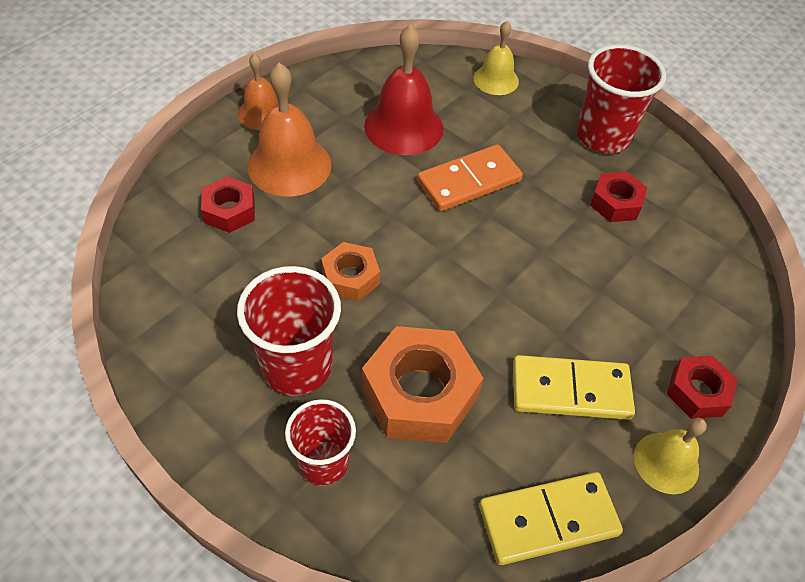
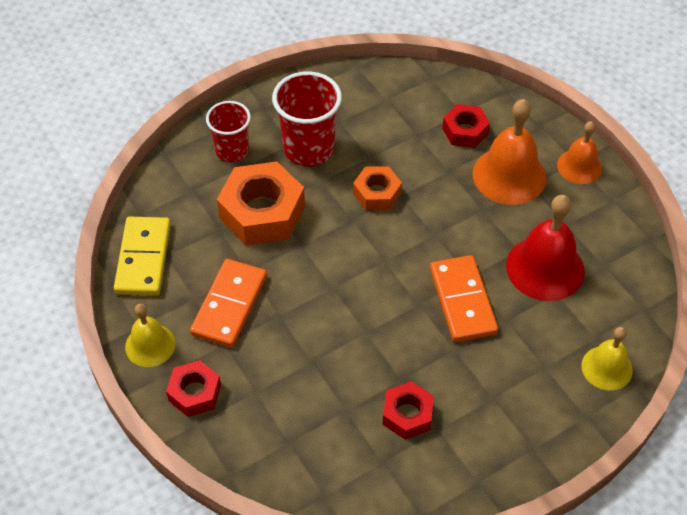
camera: 110 degrees right, 0 degrees up
(570, 390) = (229, 305): yellow domino -> orange domino
(603, 136) = (502, 440): red cup -> none

